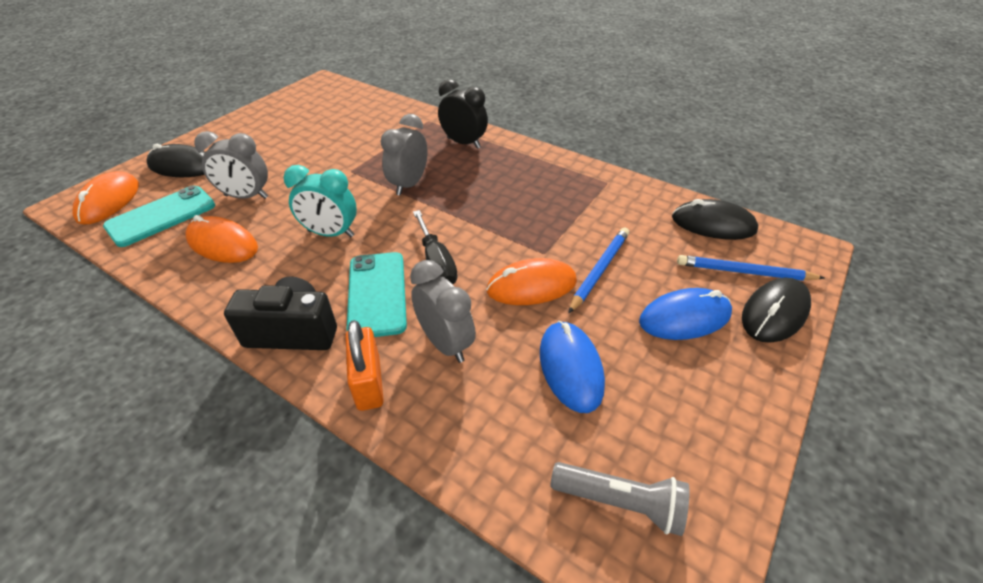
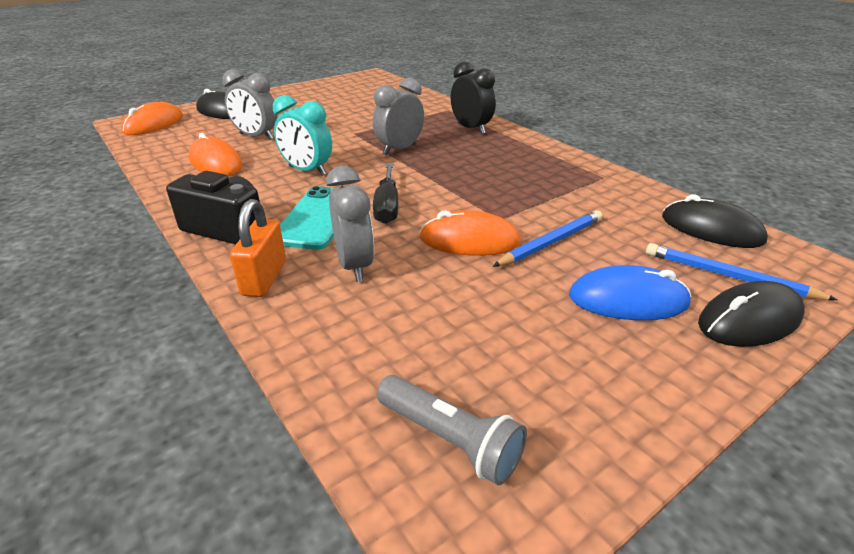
camera: 20 degrees right, 10 degrees down
(161, 216) = (183, 138): turquoise phone -> none
(570, 368) = (468, 312): blue mouse -> none

